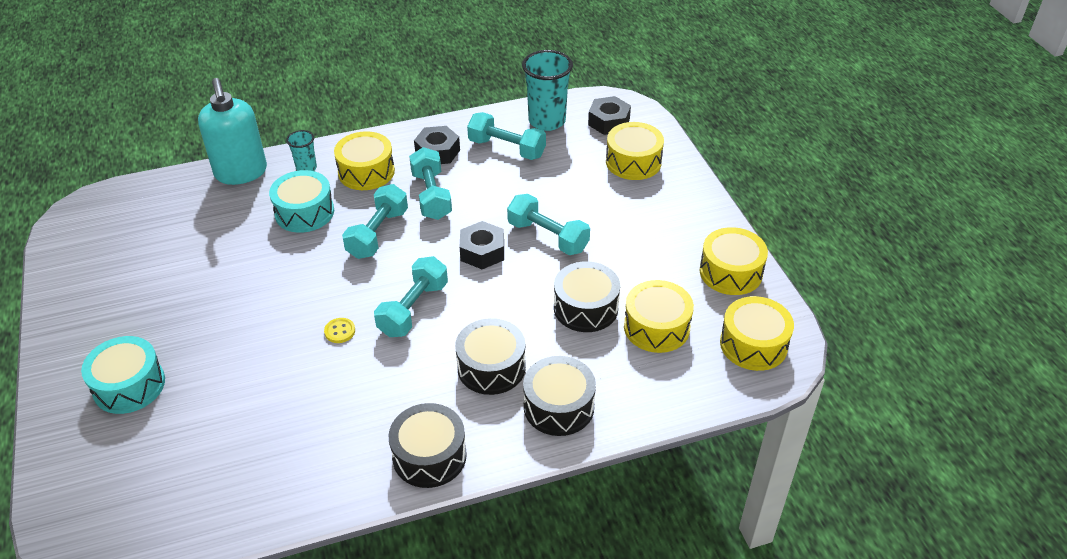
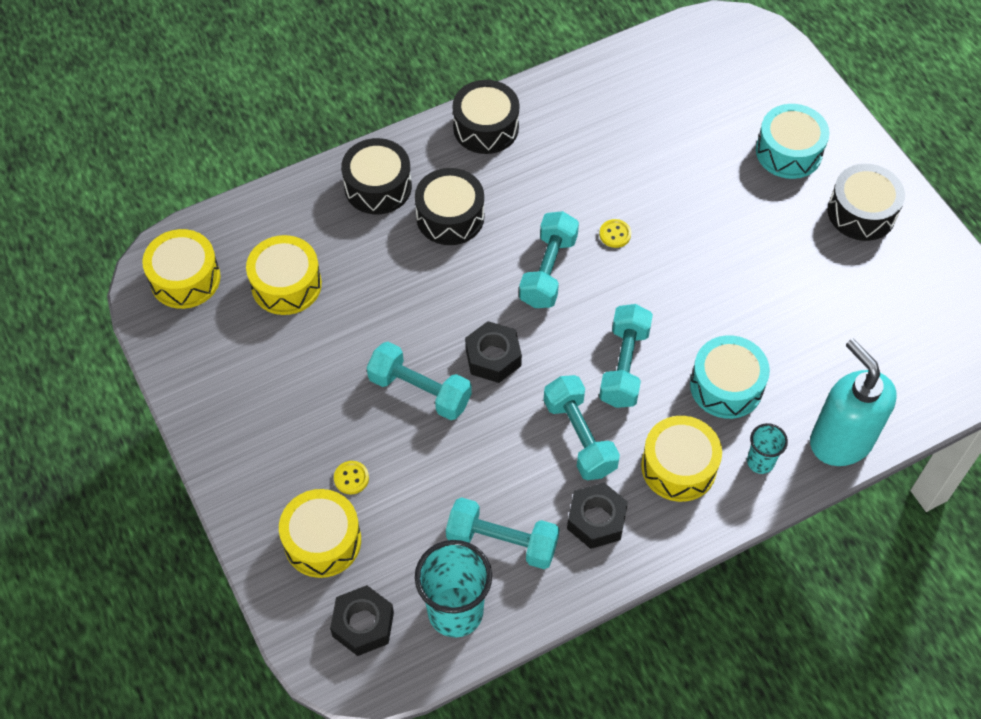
camera: 170 degrees right, 15 degrees up
(585, 308) = (364, 298): black drum -> black drum (861, 212)
(609, 192) = (351, 478): none -> yellow button
(730, 272) = (201, 369): yellow drum -> none

